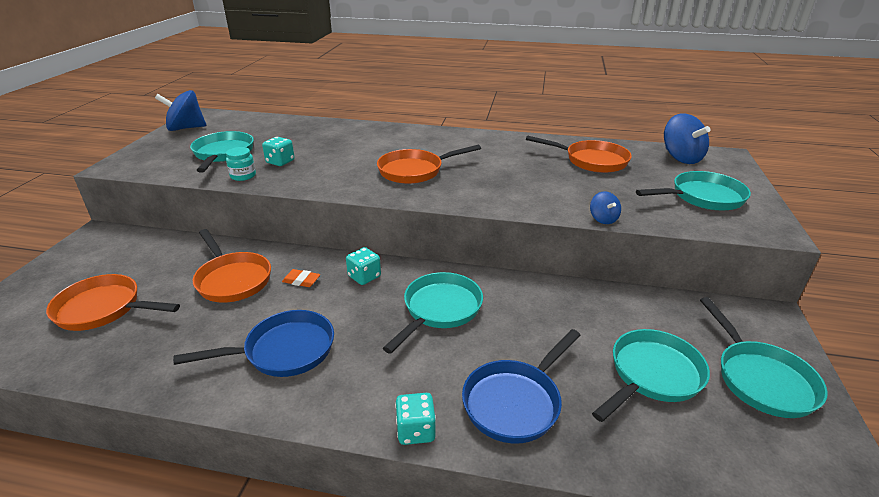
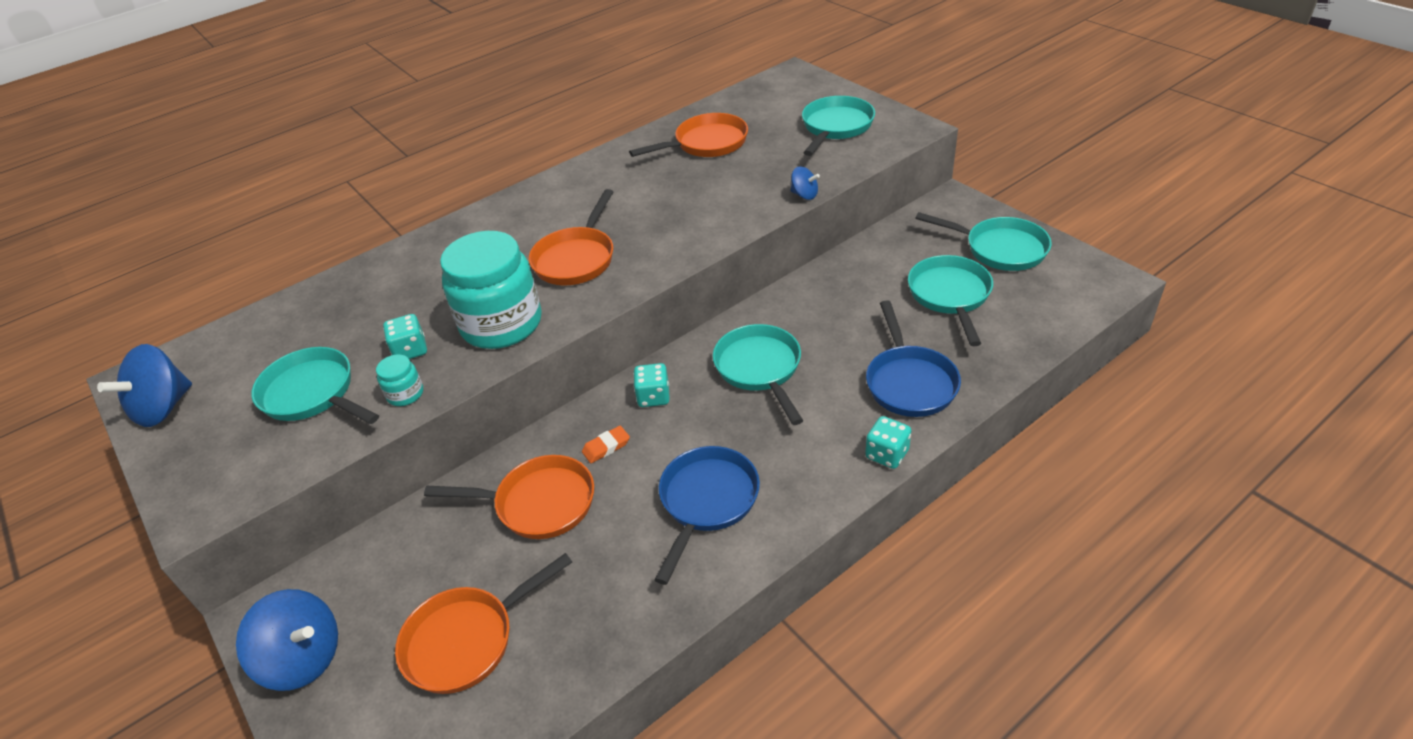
camera: 45 degrees left, 10 degrees up
(329, 175) = (501, 324): none -> turquoise jar
(681, 158) = (766, 96): blue spinning top -> blue spinning top (303, 658)

